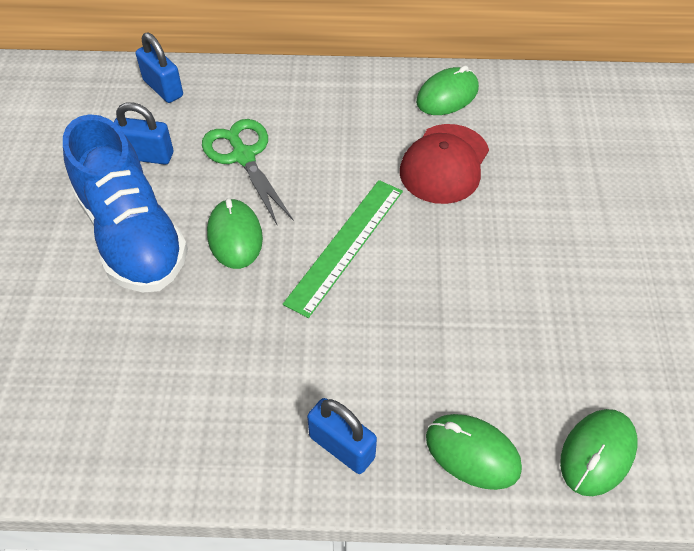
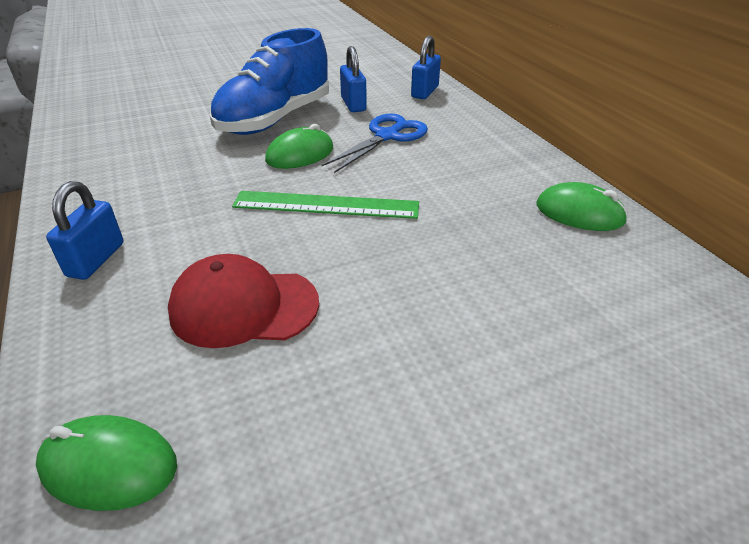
camera: 65 degrees right, 15 degrees down
(243, 156) = (387, 136): green scissors -> blue scissors
(444, 164) = (479, 235): red cap -> red cap (244, 307)
(472, 453) = (98, 346): green mouse -> none

